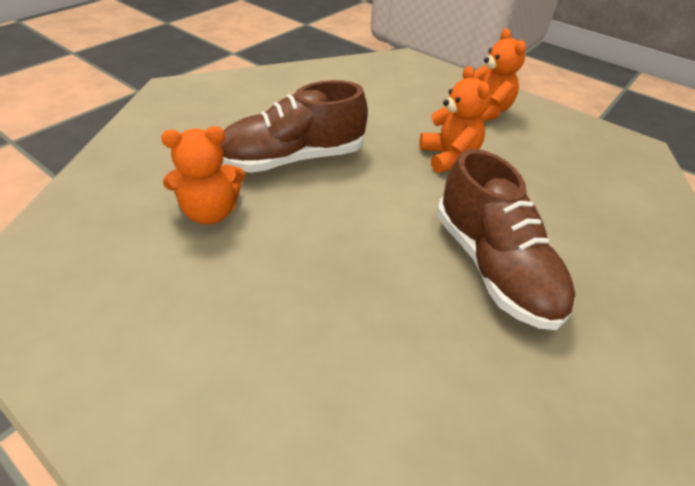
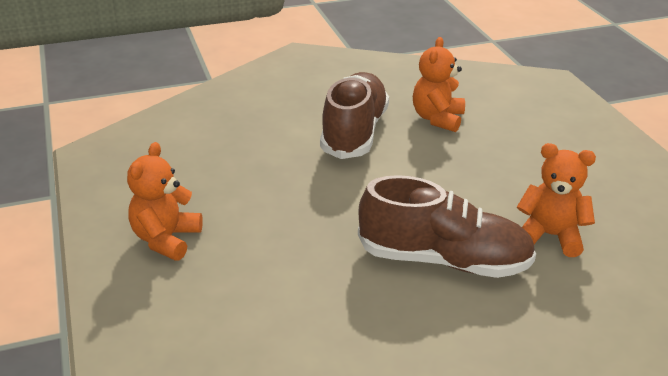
camera: 145 degrees left, 10 degrees down
(449, 157) = (283, 207): orange teddy bear -> orange teddy bear (437, 119)

